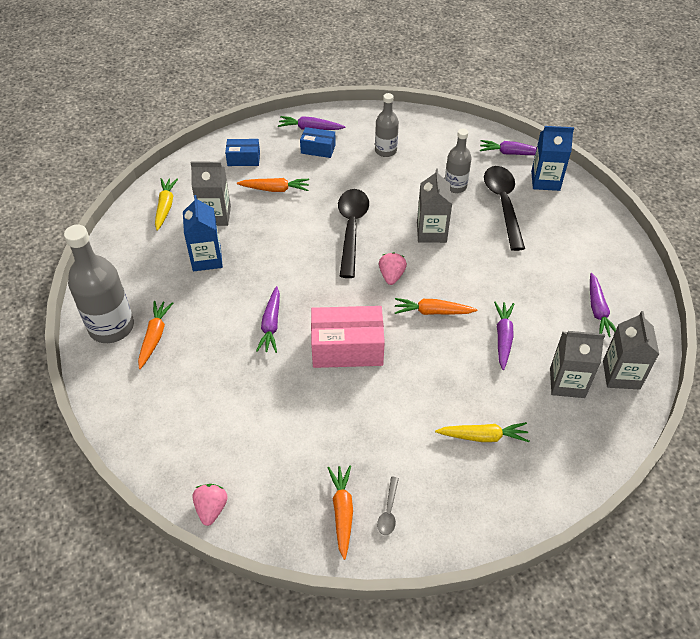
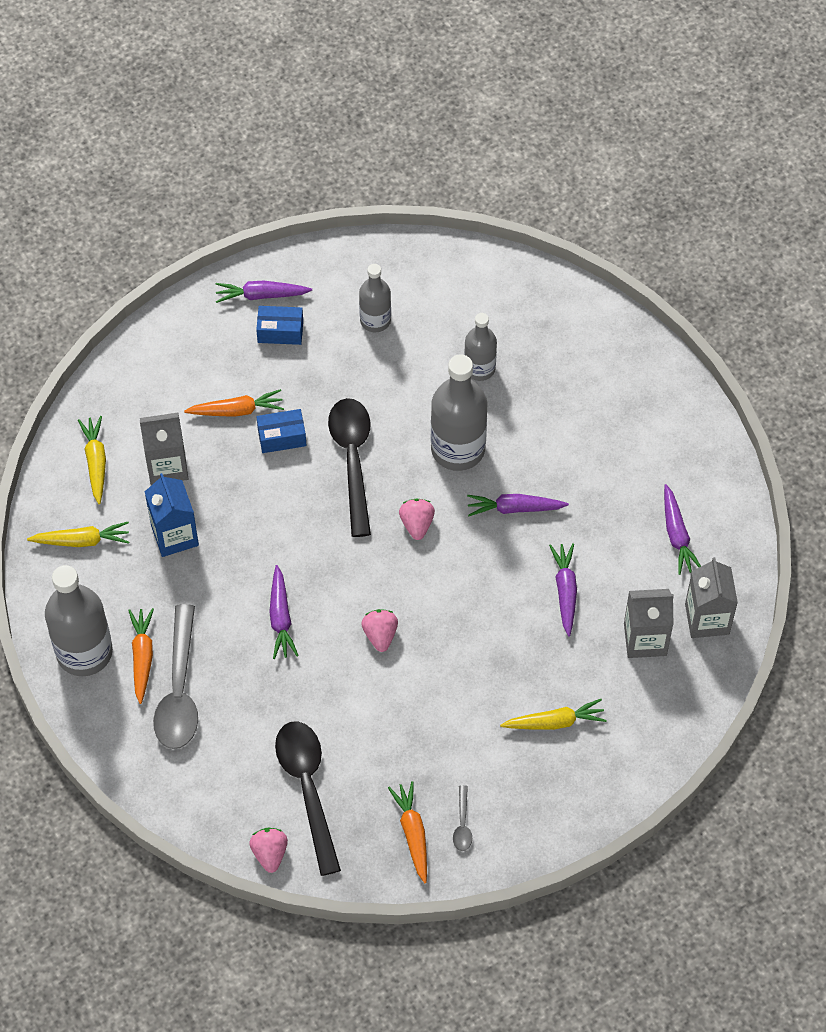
camera: 10 degrees left, 10 degrees up
(138, 253) = (82, 541): none -> yellow carrot
(175, 365) = (179, 690): none -> grey spoon
(243, 159) = (180, 364): blue box -> blue box (282, 437)
(347, 348) = (380, 635): pink box -> pink strawberry
(431, 232) = (458, 449): grey carton -> grey bottle
(432, 312) = (475, 568): orange carrot -> none
(503, 204) = (546, 389): black spoon -> black spoon (307, 789)
(511, 153) = (549, 299): purple carrot -> purple carrot (514, 508)
(545, 181) = (599, 341): blue carton -> none

